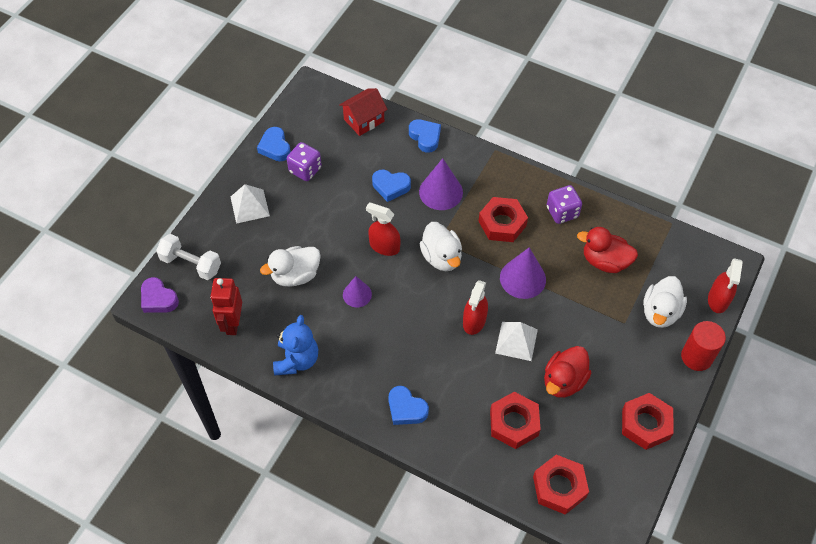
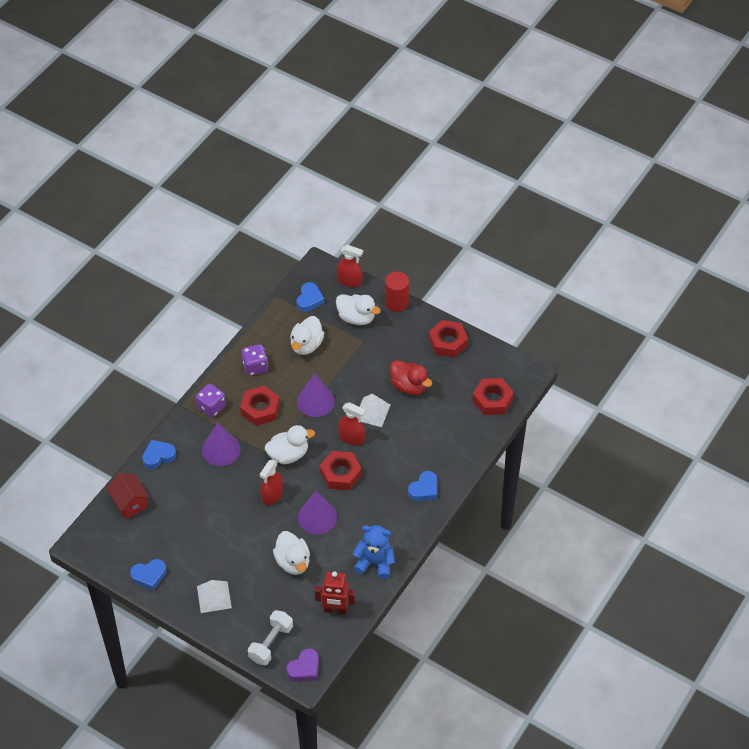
camera: 85 degrees left, 5 degrees down
(305, 170) = (180, 552): purple dice -> purple dice (211, 407)
(357, 294) = (317, 517): purple cone -> purple cone, size x1.60
(391, 187) = (209, 486): blue heart -> blue heart (309, 300)
(514, 423) = (441, 421): red nut -> red nut (340, 474)
(605, 261) = (306, 345): red duck -> white duck

